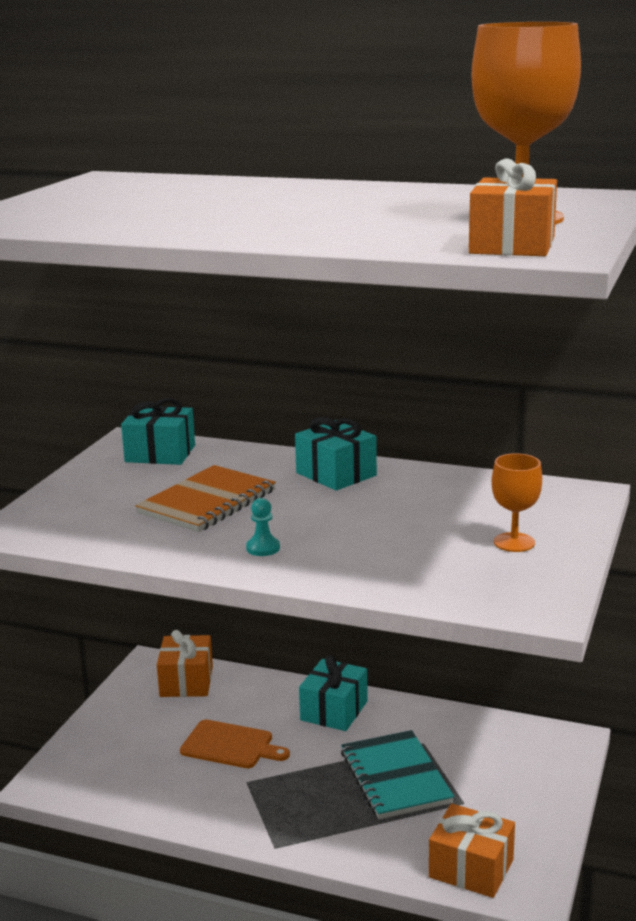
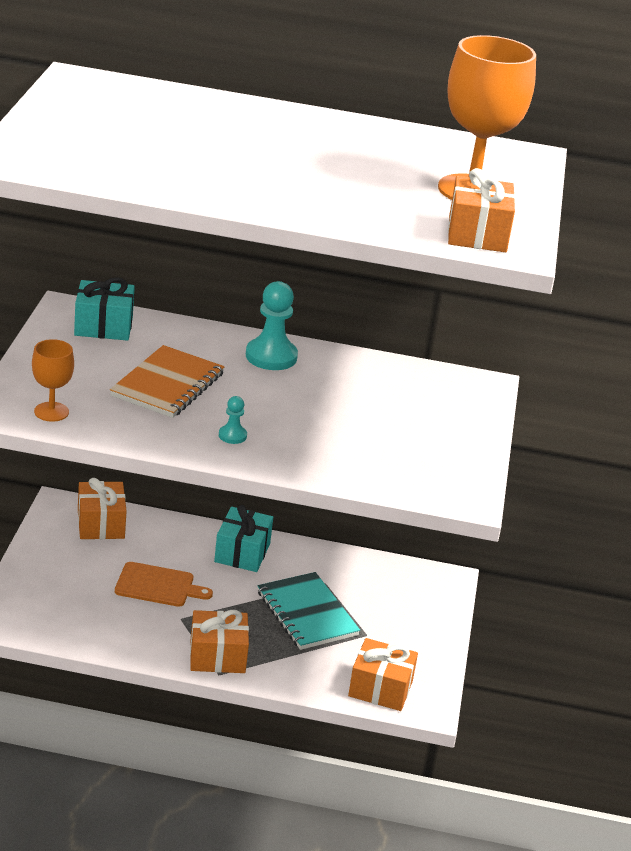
camera: 15 degrees left, 10 degrees up
(278, 825) = (217, 656): none -> orange gift
(336, 474) = (271, 356): turquoise gift -> turquoise pawn
(514, 542) = (435, 434): orange goblet -> orange goblet (51, 412)

